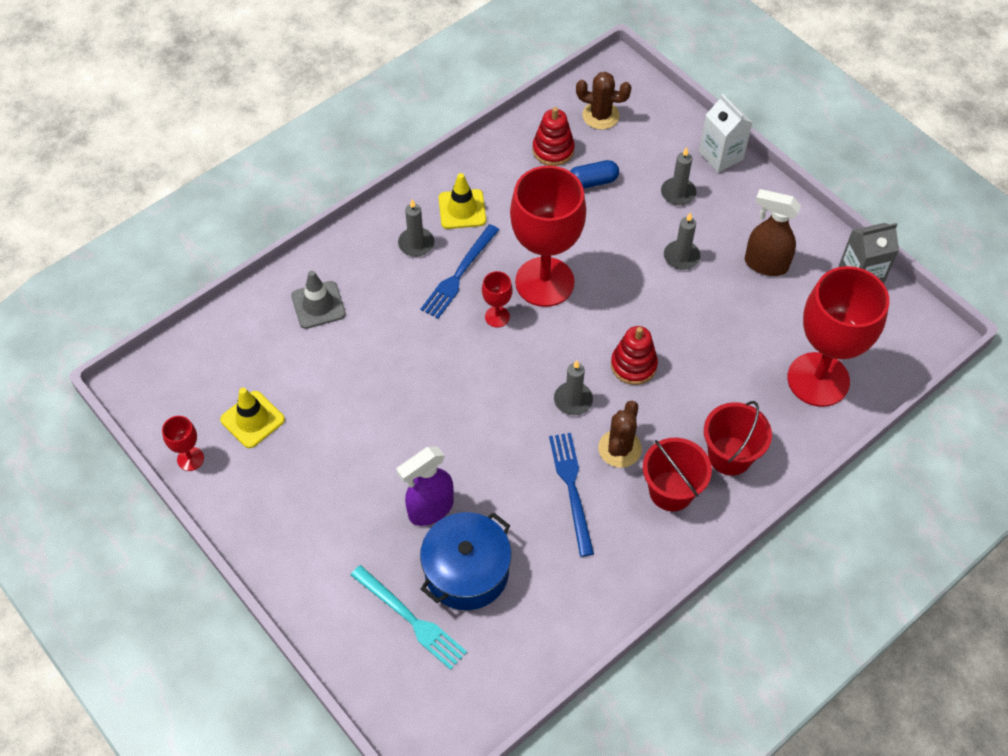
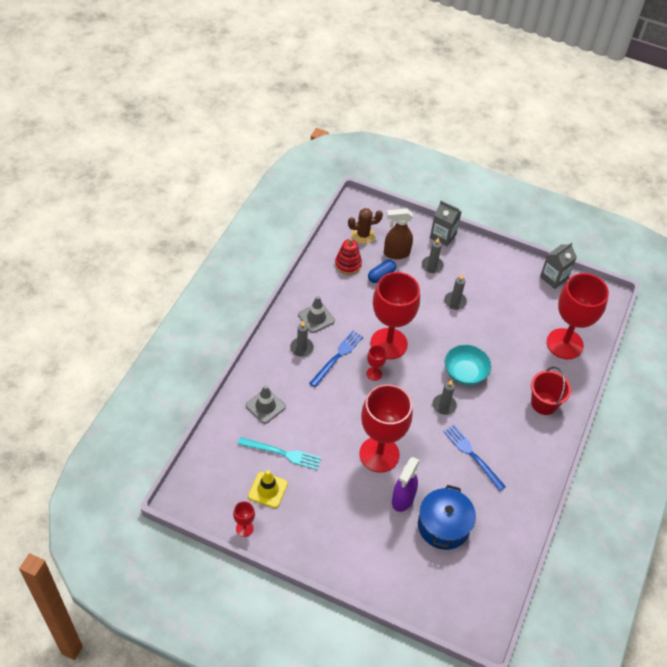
camera: 30 degrees left, 5 degrees down
(410, 619) = (429, 566): turquoise fork -> turquoise fork (282, 453)
(435, 432) = (379, 454): none -> red goblet
(459, 274) = (337, 357): blue fork -> blue fork turned 150 degrees counterclockwise
(462, 209) = (316, 318): yellow traffic cone -> grey traffic cone
(619, 448) = (485, 423): brown cactus -> none
(633, 365) = (465, 373): red stacking toy -> turquoise bowl
(671, 491) = (525, 435): red bucket -> none
(721, 155) = (443, 236): white carton -> grey carton
(765, 264) = (501, 290): brown spray bottle -> brown spray bottle (396, 253)

